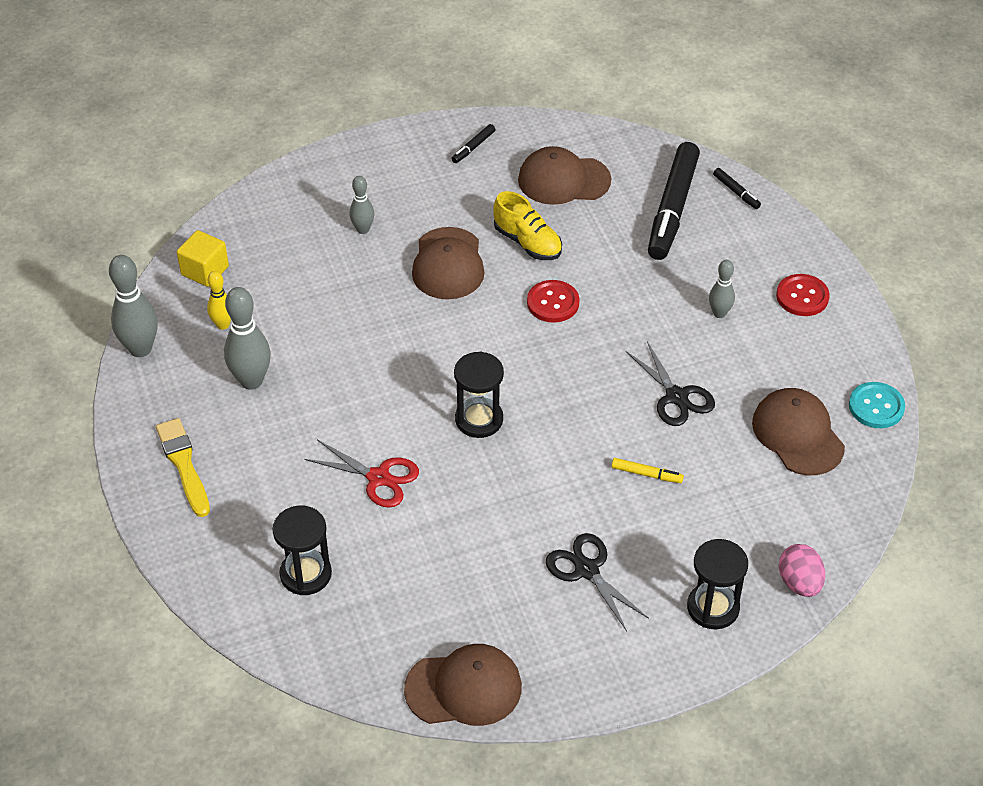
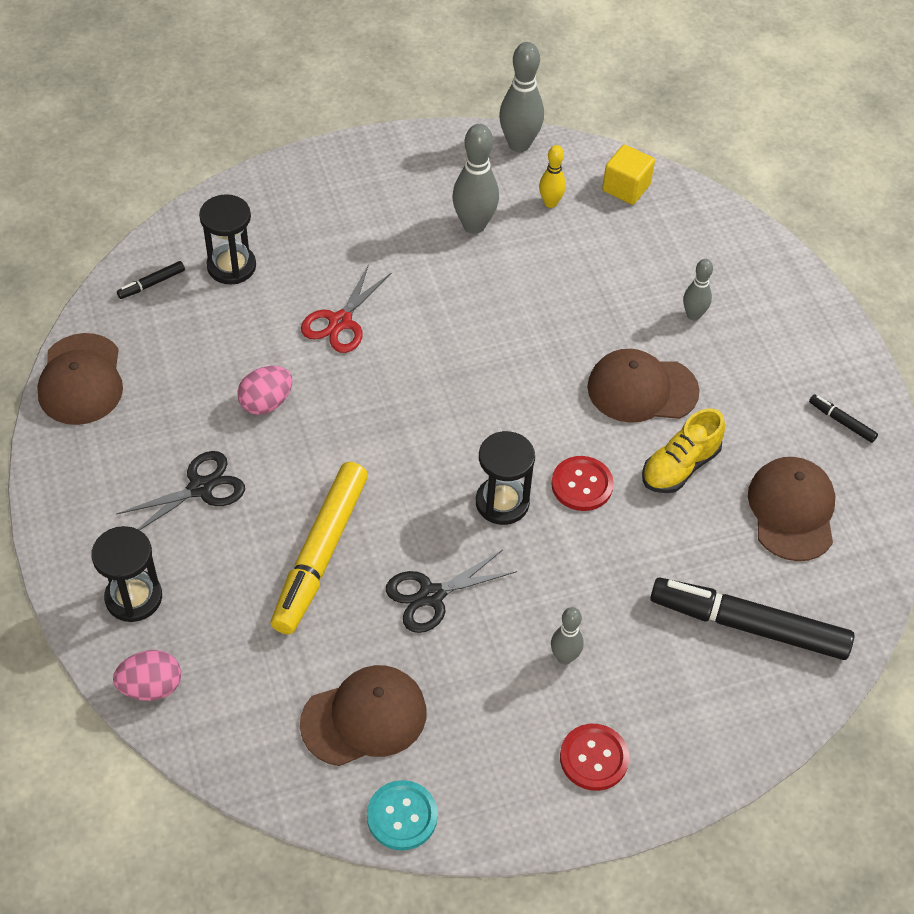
camera: 90 degrees right, 5 degrees up
(184, 465) = (371, 179): yellow brush -> none
(479, 419) = (410, 407): black hourglass -> black hourglass (502, 502)
(482, 528) = (266, 403): none -> pink egg
(646, 474) = (320, 554): yellow marker -> yellow marker, size x2.43
(736, 192) = (786, 705): black marker -> black marker (151, 284)

